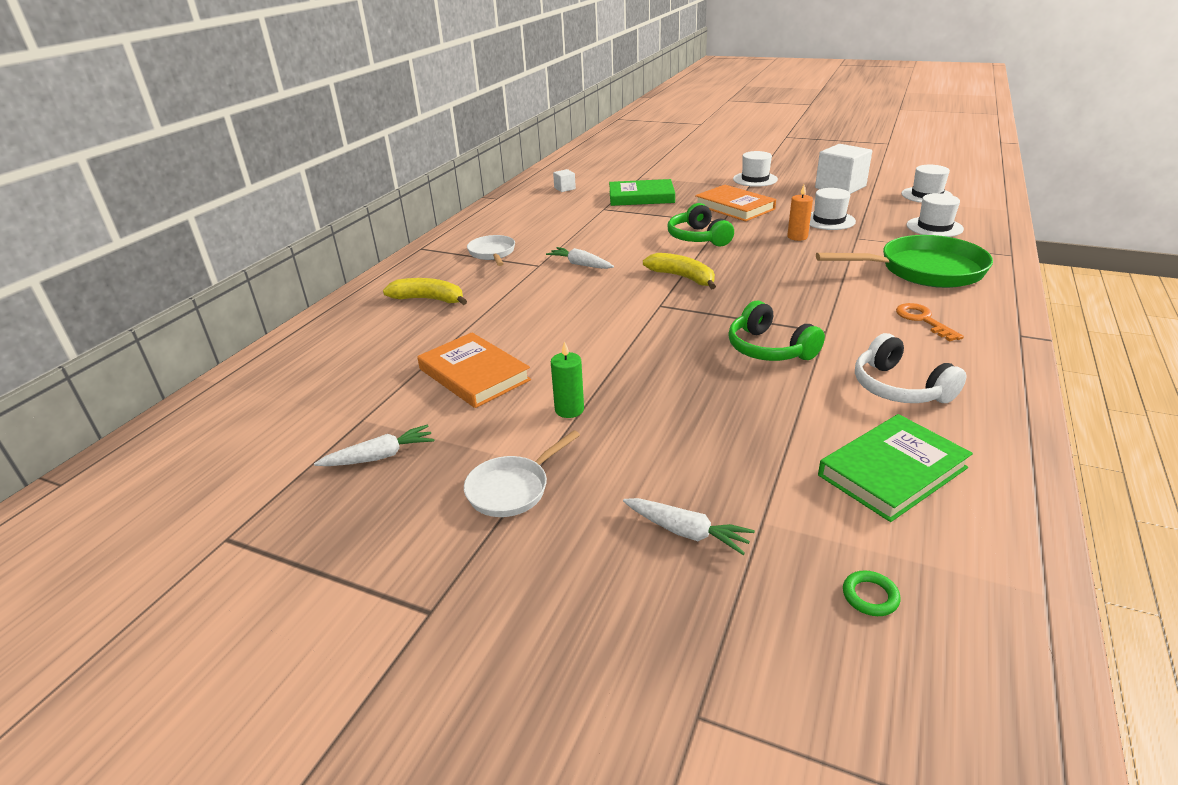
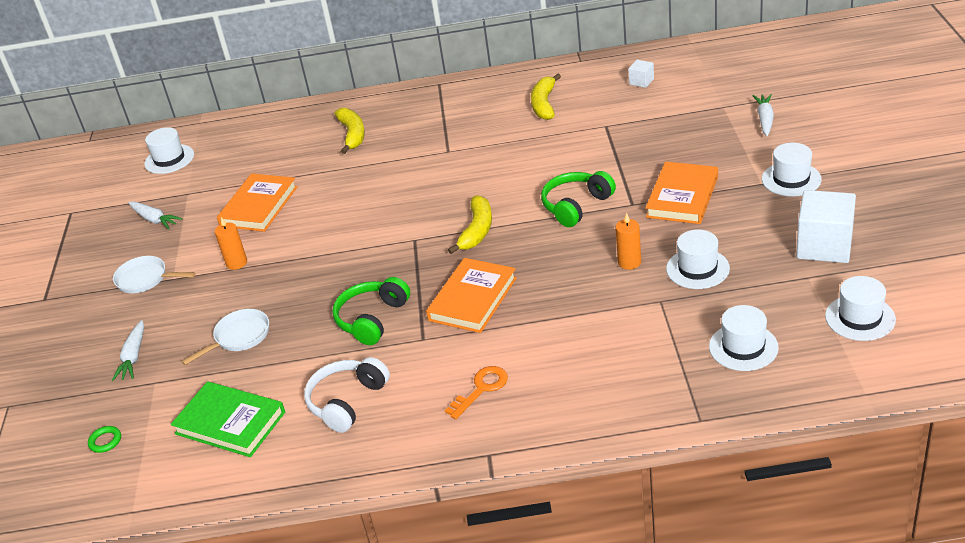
camera: 65 degrees right, 5 degrees up
(256, 419) = (169, 159): none -> white hat
(492, 253) = (454, 119): white pan -> white pan (239, 337)
(535, 220) = (544, 104): none -> yellow banana
(569, 410) = (236, 263): green candle -> orange candle
(580, 264) = (464, 170): white carrot -> white carrot (765, 119)
(641, 197) = (659, 132): green book -> none
(785, 298) = (472, 299): none -> orange book
(924, 270) = (603, 366): green pan -> none

